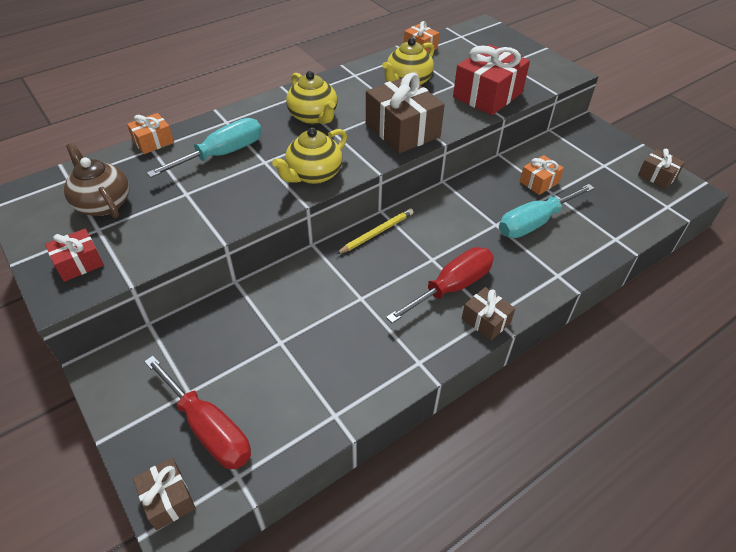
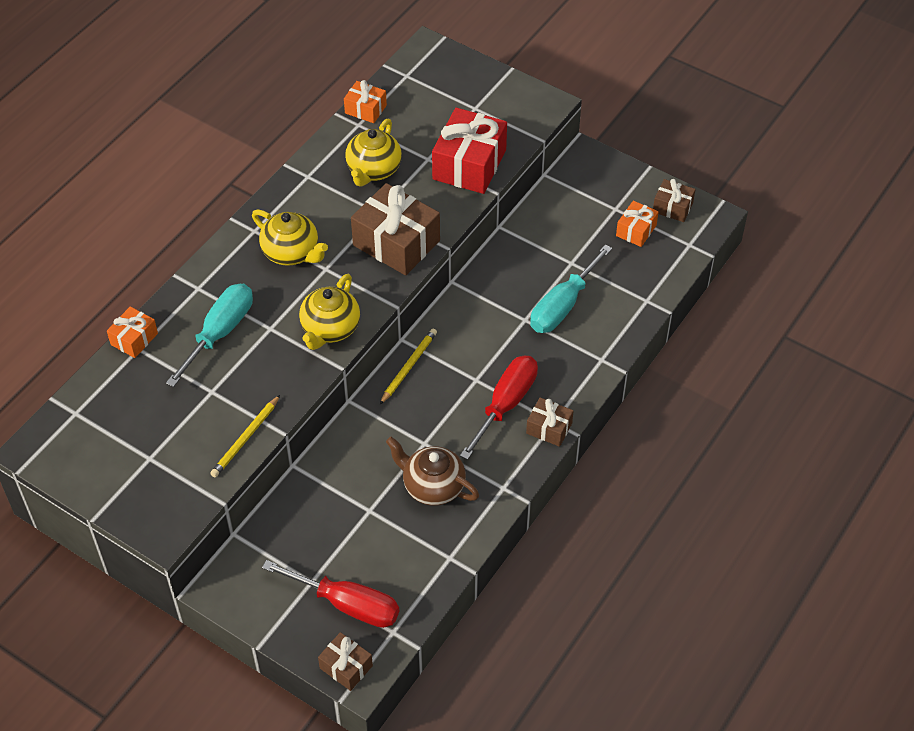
camera: 20 degrees left, 5 degrees up
(79, 263) = (158, 497): red gift -> none
(103, 203) = (134, 429): brown teapot -> brown teapot (432, 486)
(188, 237) = (246, 438): none -> yellow pencil
(539, 182) = (553, 252): orange gift -> orange gift (636, 230)

